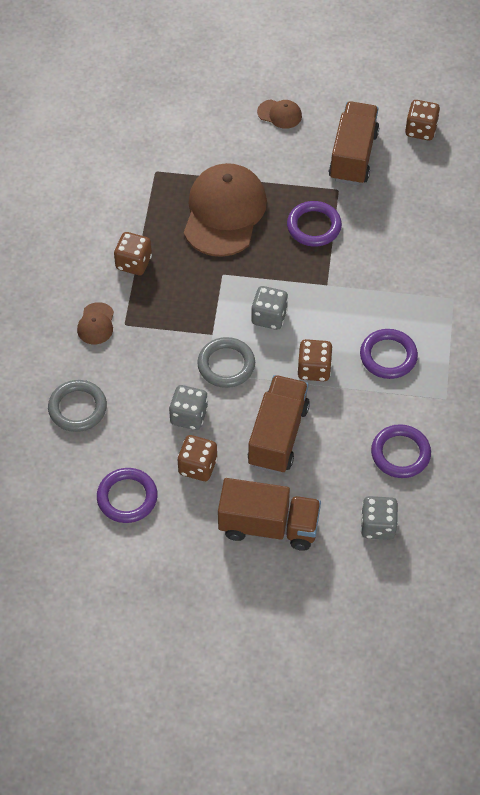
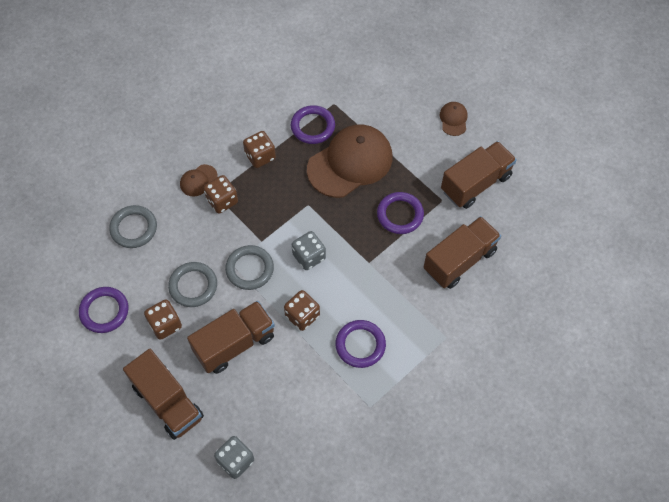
camera: 40 degrees right, 5 degrees up
(189, 416) = (193, 286): grey dice -> grey ring
(279, 114) = (453, 119): brown cap -> brown cap turned 150 degrees counterclockwise
(400, 453) = (300, 421): purple ring -> purple ring (313, 126)
(402, 229) = (459, 260): none -> brown truck
(421, 130) = (542, 197): brown dice -> brown dice (222, 201)

